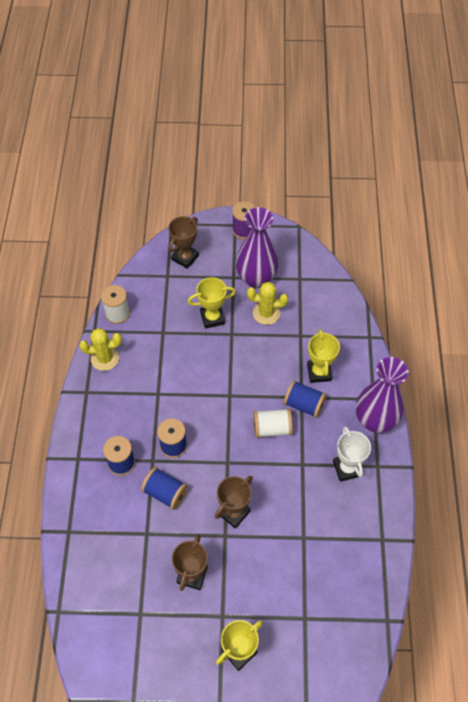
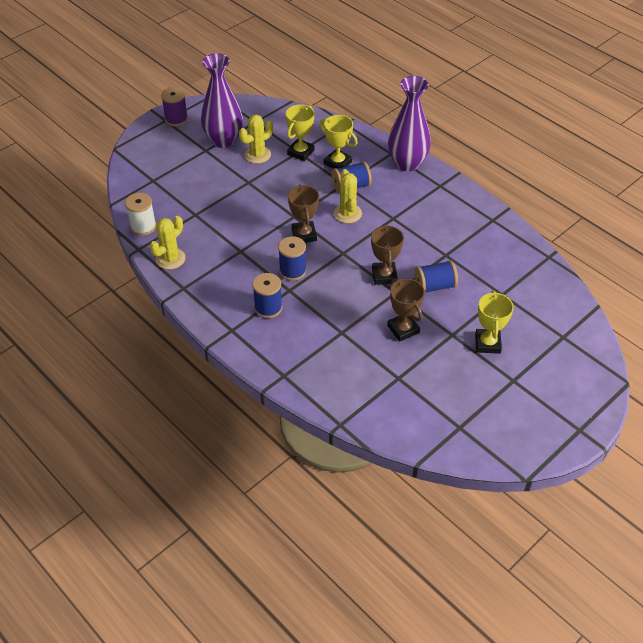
camera: 45 degrees left, 10 degrees down
(165, 493) = (323, 300): blue spool -> blue spool (434, 286)
(185, 257) = (152, 161): brown trophy -> brown trophy (304, 235)
(212, 318) = (221, 182): yellow trophy -> yellow trophy (300, 152)
(272, 428) = (347, 213): white spool -> yellow cactus
(347, 468) = (423, 200): white trophy -> none

